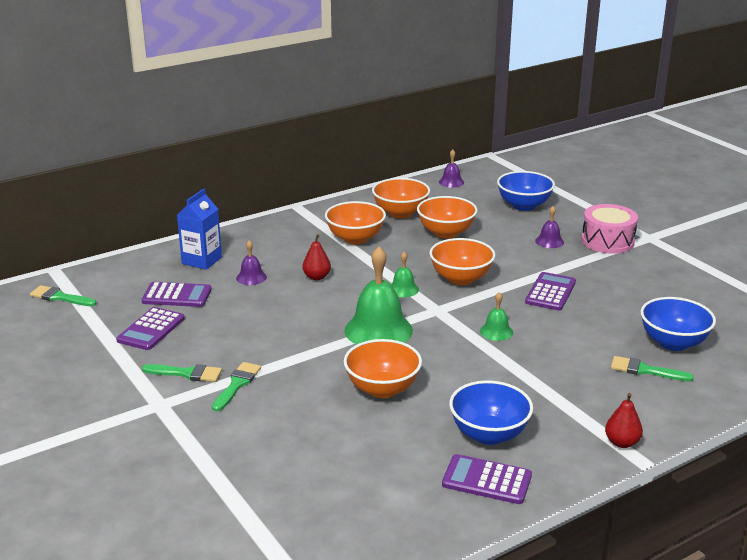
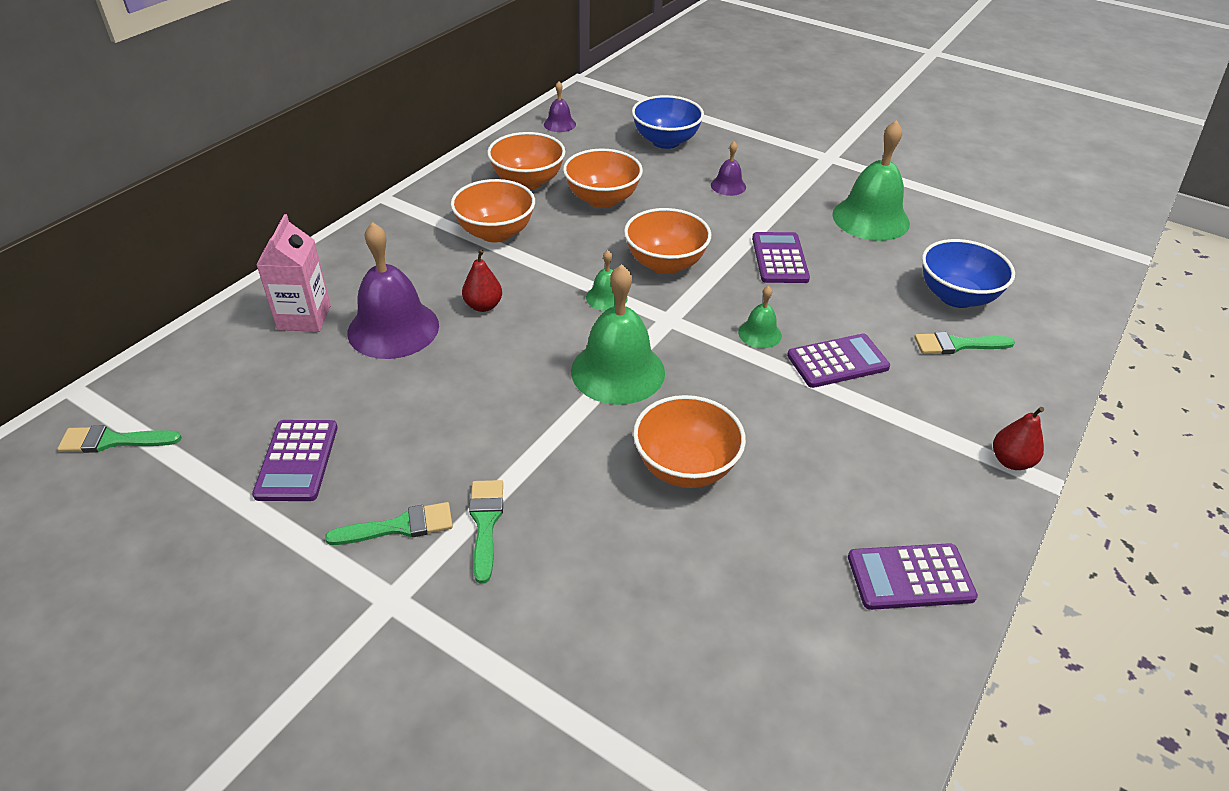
camera: 25 degrees left, 15 degrees up
(177, 296) = (302, 388): purple calculator -> purple calculator (837, 361)
(202, 260) = (304, 317): blue carton -> pink carton
(251, 277) = (393, 328): purple bell -> purple bell, size x2.06
(489, 434) = (861, 499): blue bowl -> none
(607, 241) = (789, 172): pink drum -> none
(648, 282) = (870, 218): none -> green bell

